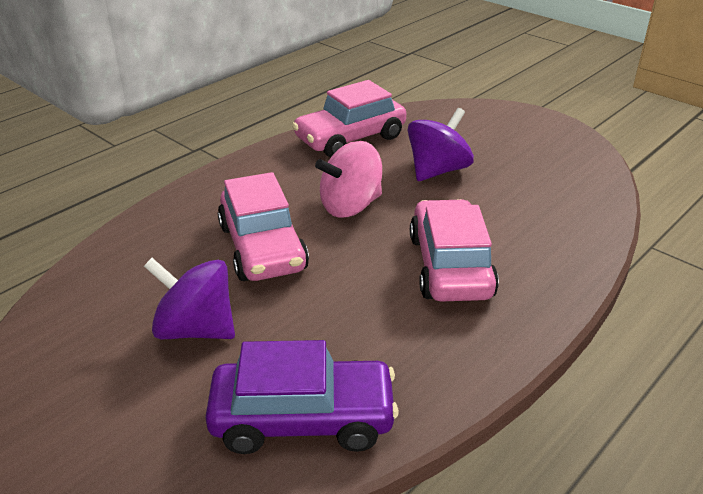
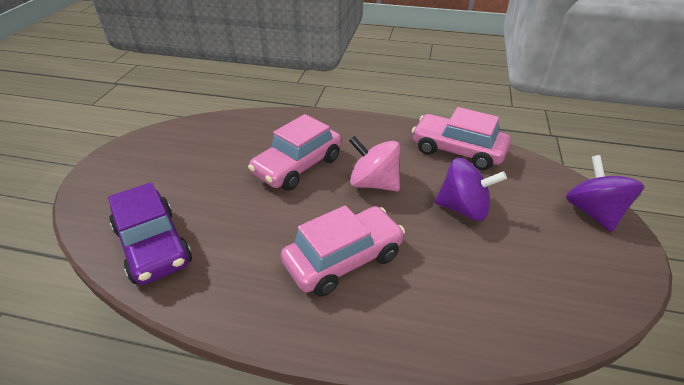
camera: 60 degrees right, 5 degrees up
(196, 329) = (209, 174): purple spinning top -> purple spinning top (593, 212)

